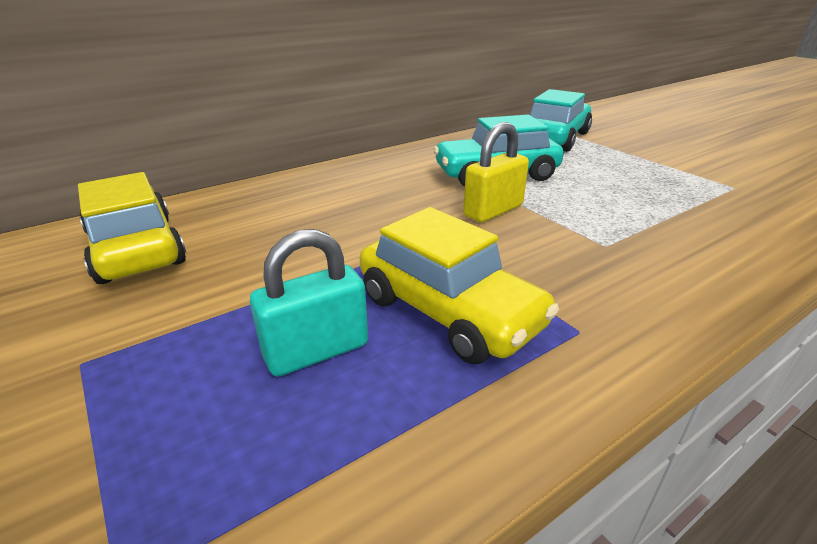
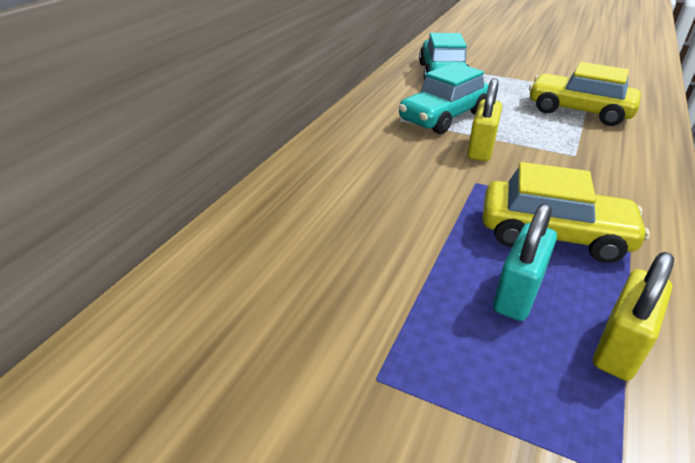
camera: 30 degrees left, 5 degrees up
(136, 249) = (259, 273): yellow car -> yellow car (578, 111)
(341, 455) = (619, 346): none -> yellow padlock

